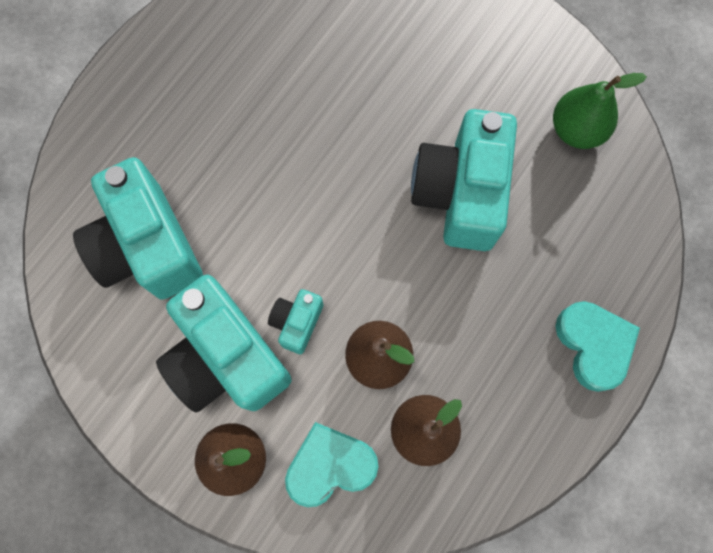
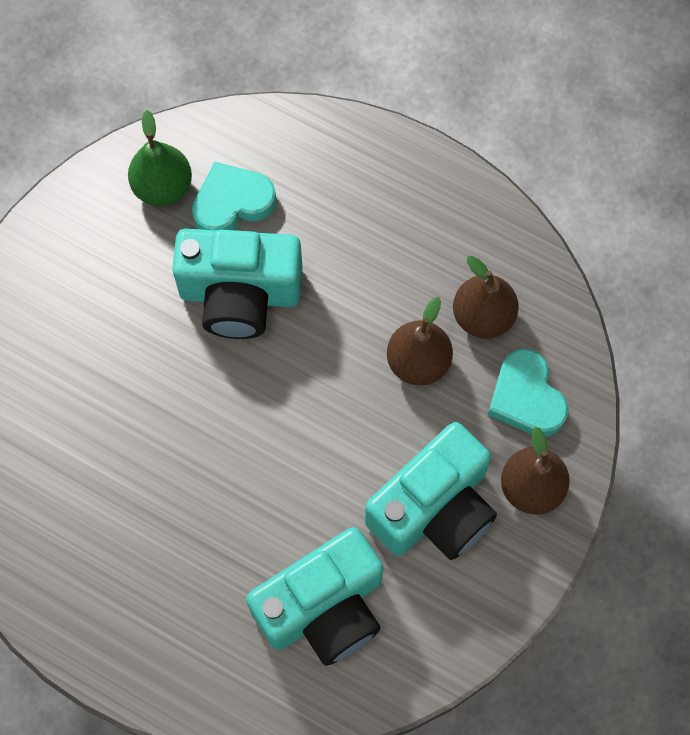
camera: 95 degrees left, 5 degrees down
(297, 323) = (391, 443): turquoise camera -> none
(593, 345) = (385, 169): turquoise heart -> turquoise heart (232, 203)

